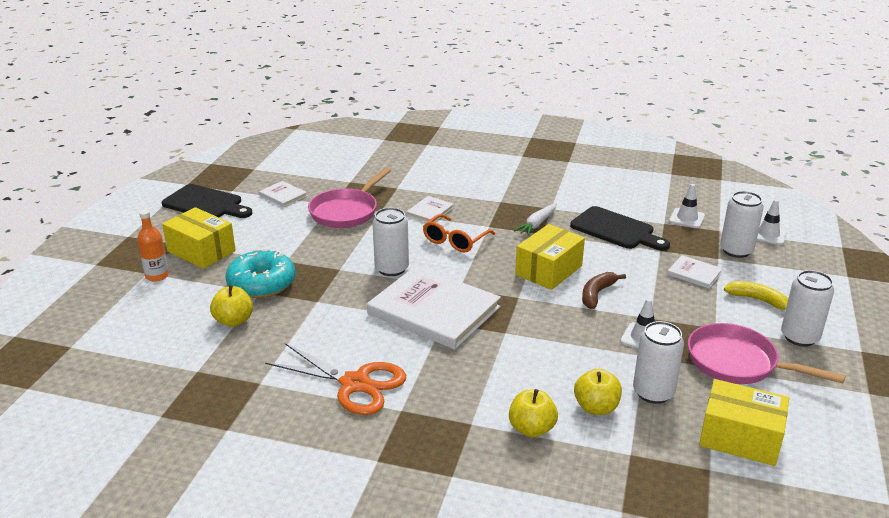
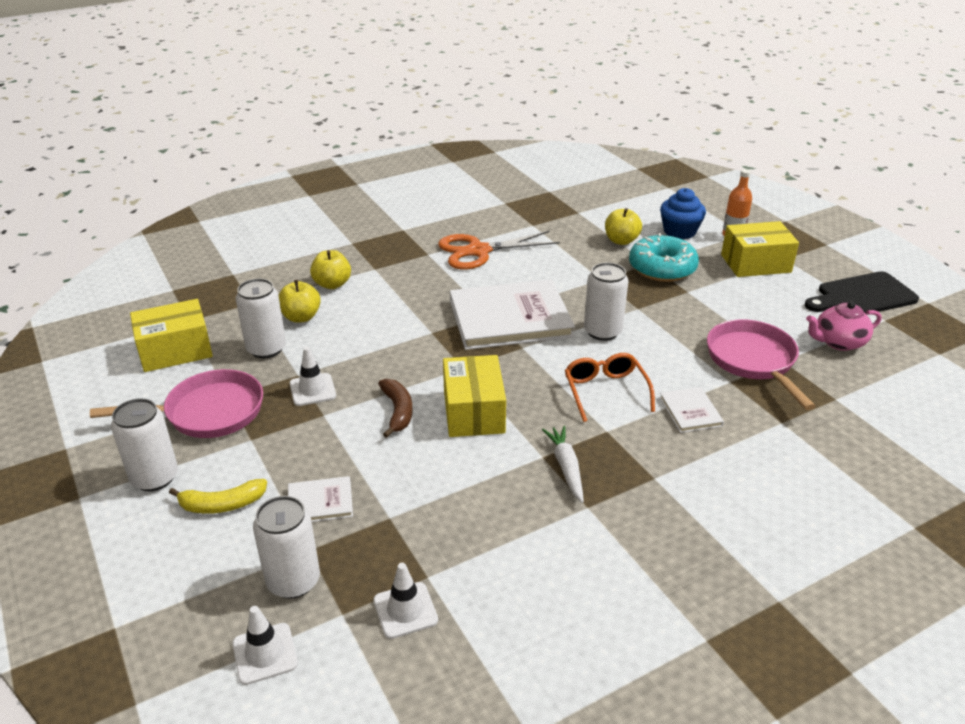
camera: 135 degrees right, 5 degrees up
(178, 301) = (679, 231): none -> blue cupcake
(283, 195) = (838, 342): white book -> pink teapot
(615, 230) = (472, 519): black cutting board -> none

